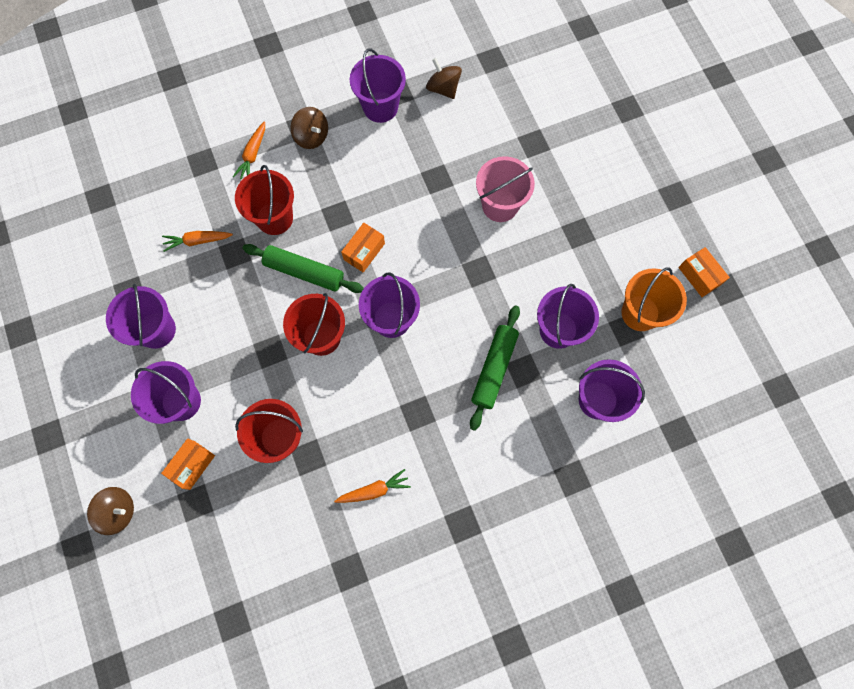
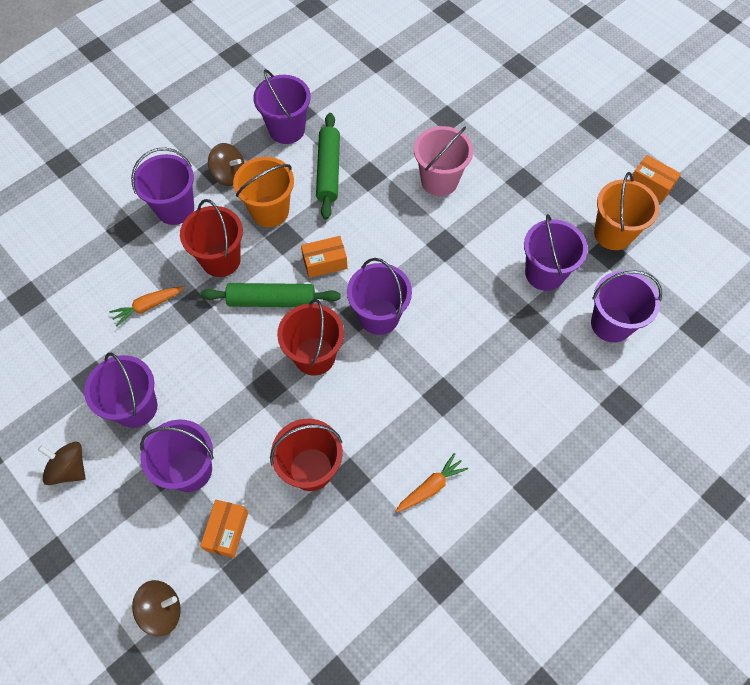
camera: 20 degrees left, 10 degrees down
(253, 155) = (175, 209): orange carrot -> purple bucket
(334, 185) = (270, 211): none -> orange bucket
(364, 251) = (325, 262): orange box -> orange box turned 60 degrees clockwise
(443, 88) = (341, 96): brown spinning top -> brown spinning top (69, 468)
(494, 369) = (499, 329): green rolling pin -> green rolling pin (328, 171)

